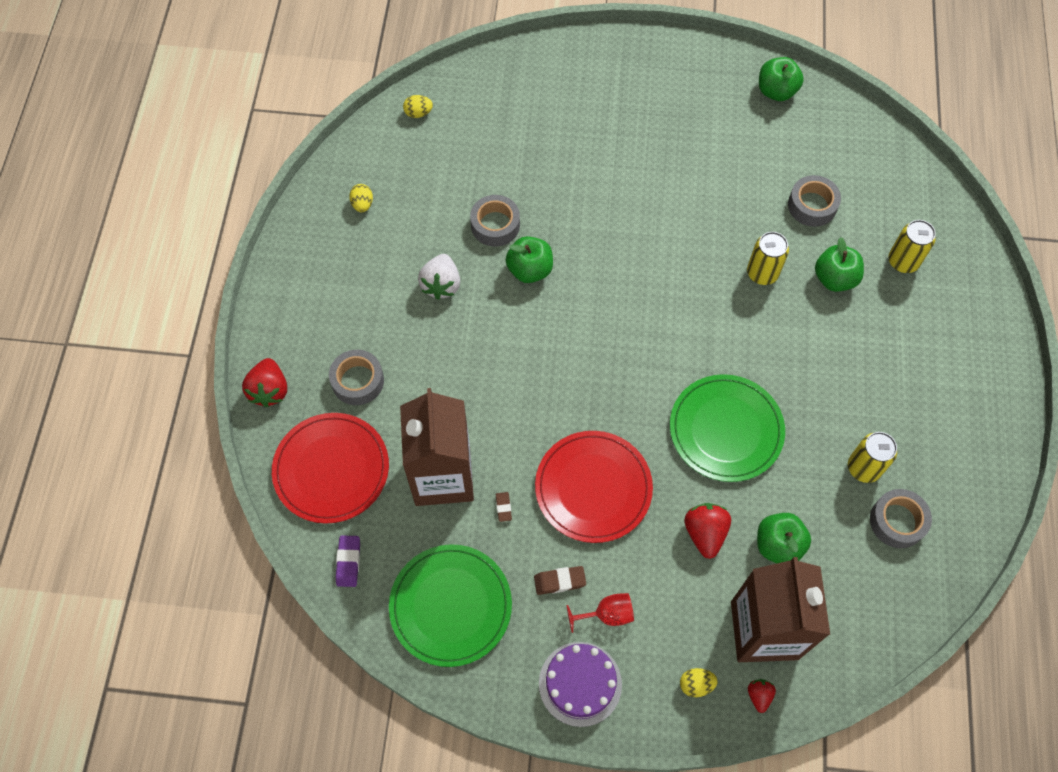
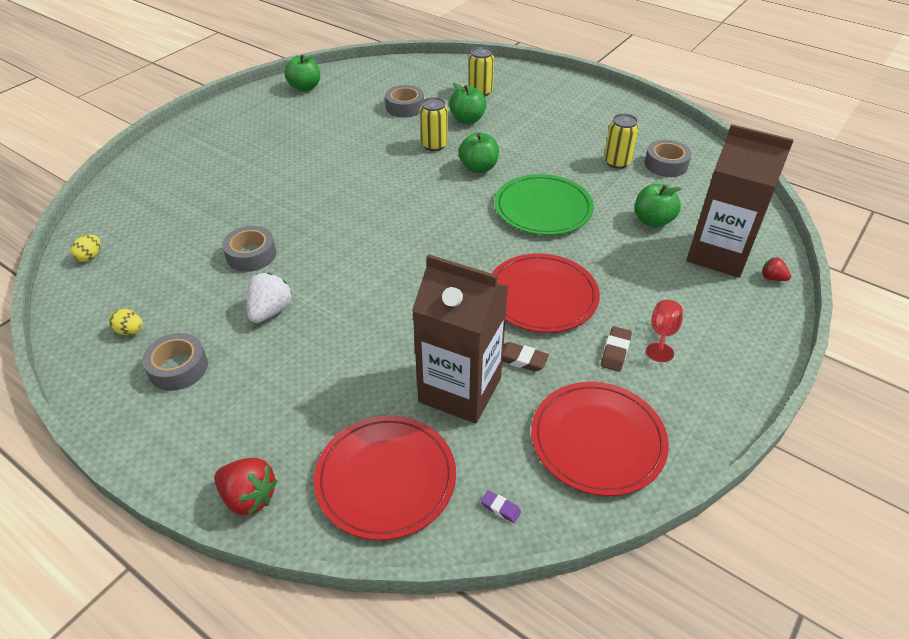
camera: 60 degrees left, 20 degrees down
(348, 562) = (500, 508): purple eraser -> purple eraser, size x0.65
(358, 381) = (308, 414): grey tape -> grey tape (178, 368)
(441, 285) = (270, 311): white strawberry -> white strawberry turned 105 degrees counterclockwise
(450, 606) = (597, 440): green plate -> red plate
(503, 507) = (521, 360): brown eraser -> brown eraser, size x1.53
(530, 270) = (313, 252): green apple -> green apple (478, 168)
(580, 684) = (719, 378): purple cake -> none
(696, 684) = (749, 308): yellow egg -> none
(705, 533) = (621, 252): red strawberry -> none

